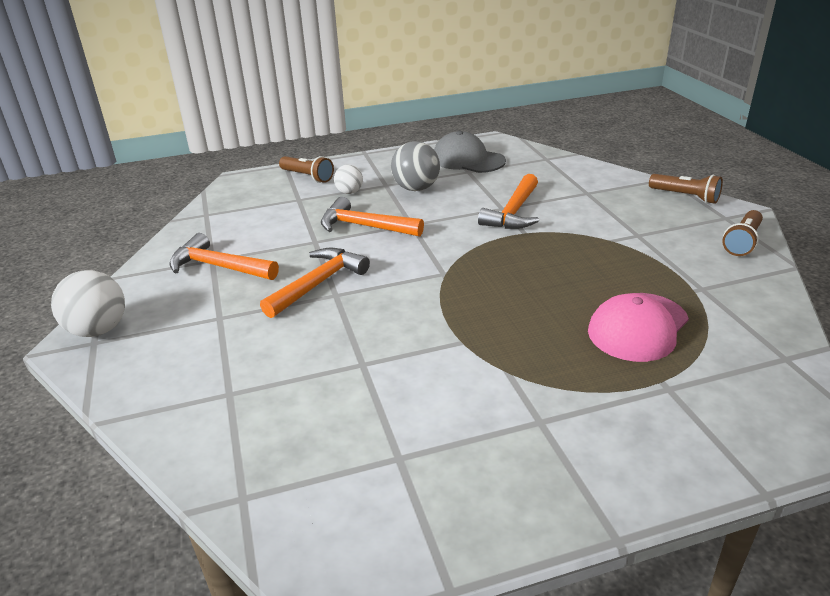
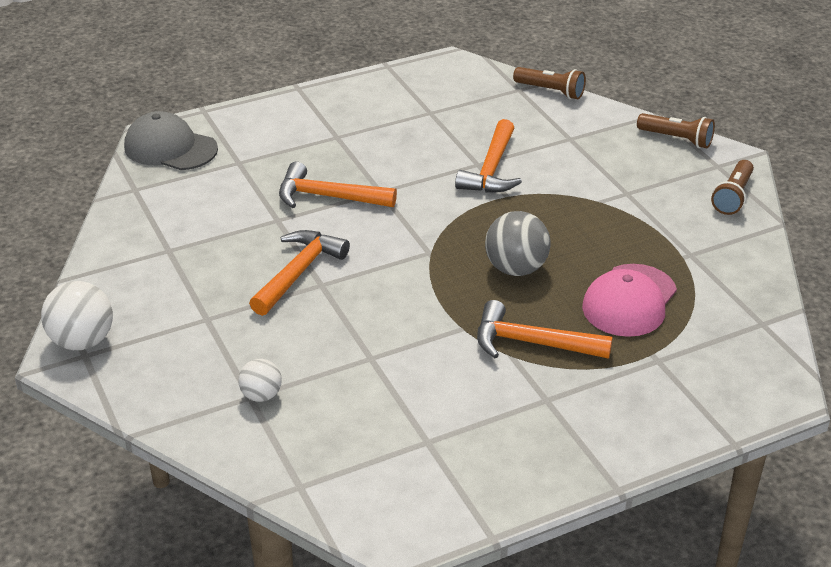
camera: 10 degrees left, 5 degrees up
(219, 267) = (180, 258): orange hammer -> orange hammer (532, 343)
(307, 177) = (238, 128): brown flashlight -> brown flashlight (550, 91)
(349, 192) = (296, 149): white ball -> white ball (261, 395)
(416, 188) = (374, 140): grey ball -> grey ball (516, 269)
(468, 160) = (426, 94): grey cap -> grey cap (170, 148)

